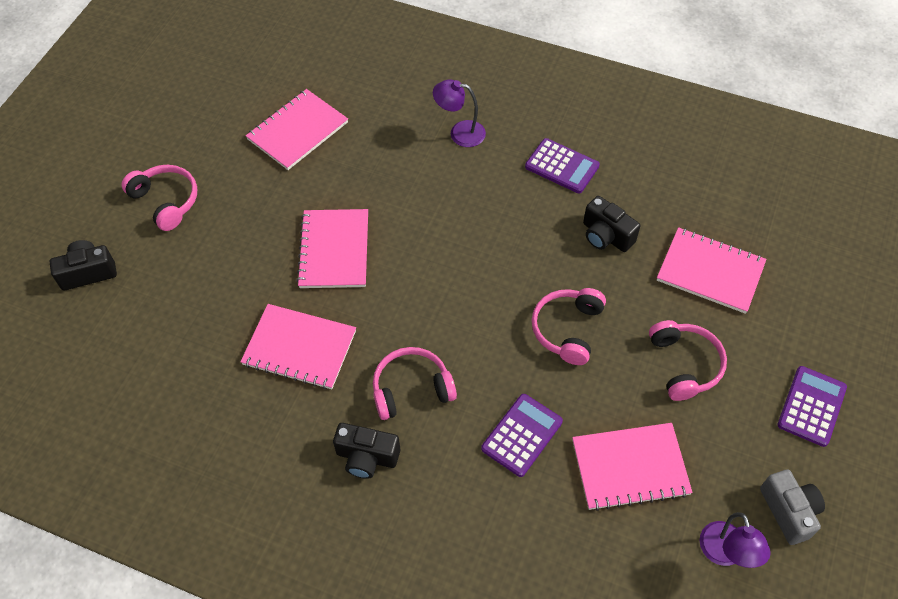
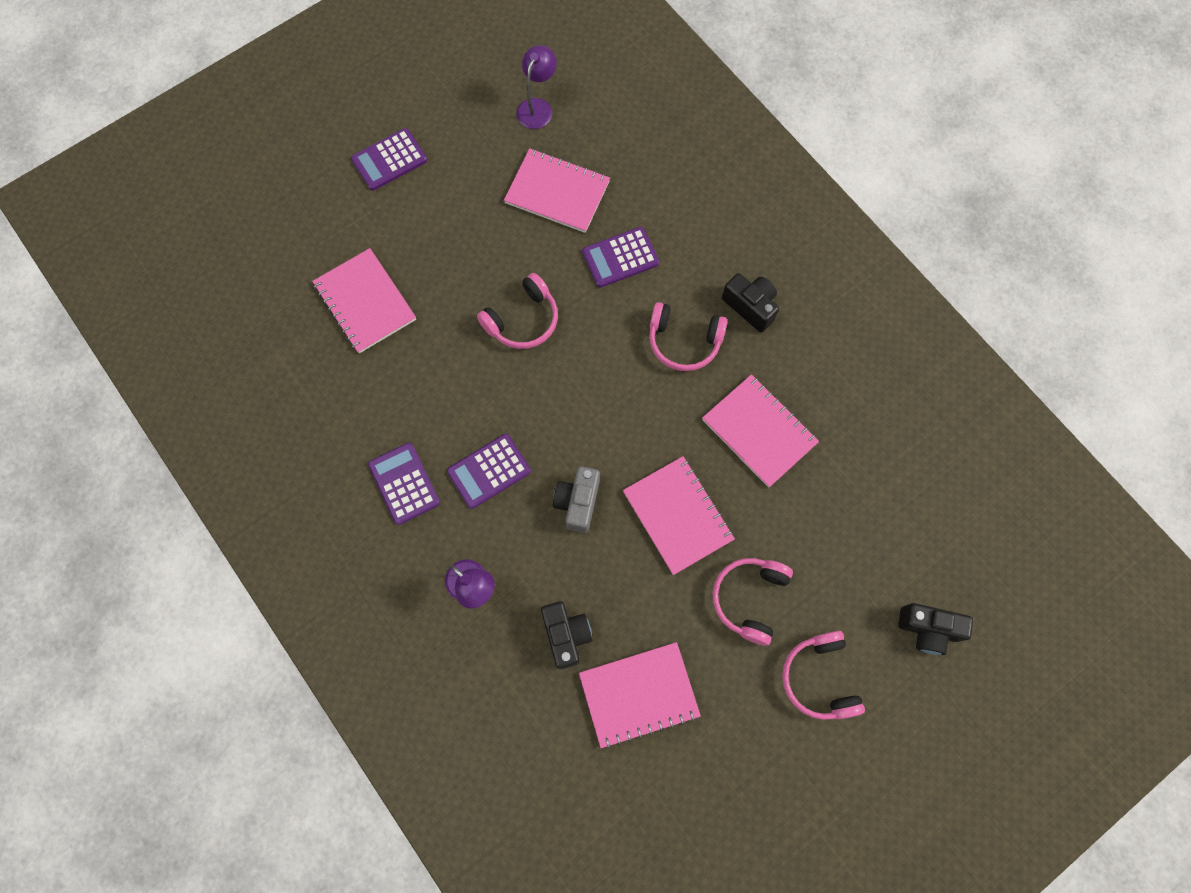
camera: 150 degrees left, 15 degrees up
(334, 250) = (677, 516): pink notebook -> pink notebook turned 60 degrees counterclockwise
(505, 205) = (489, 471): none -> purple calculator
(606, 236) = (423, 386): black camera -> black camera (566, 635)
(684, 364) = (454, 240): pink headphones -> pink headphones (749, 598)
(789, 511) = (471, 107): grey camera -> grey camera (578, 502)

